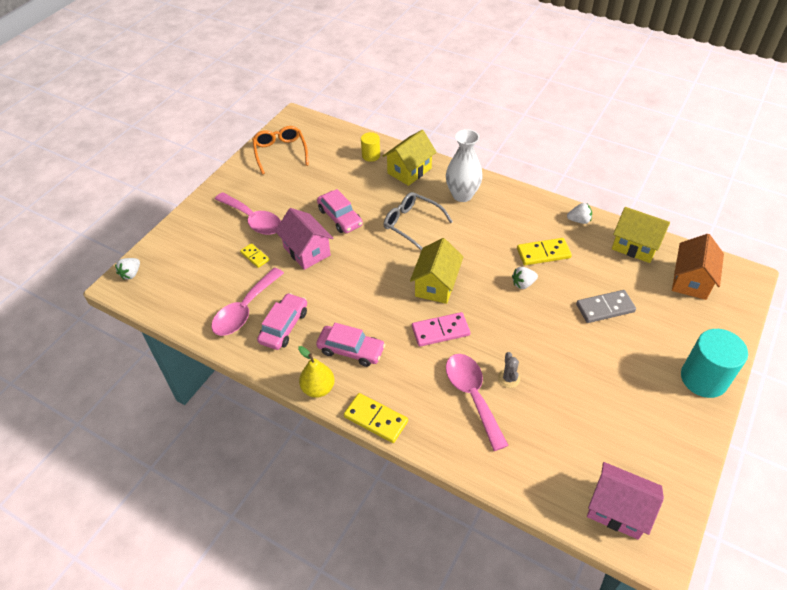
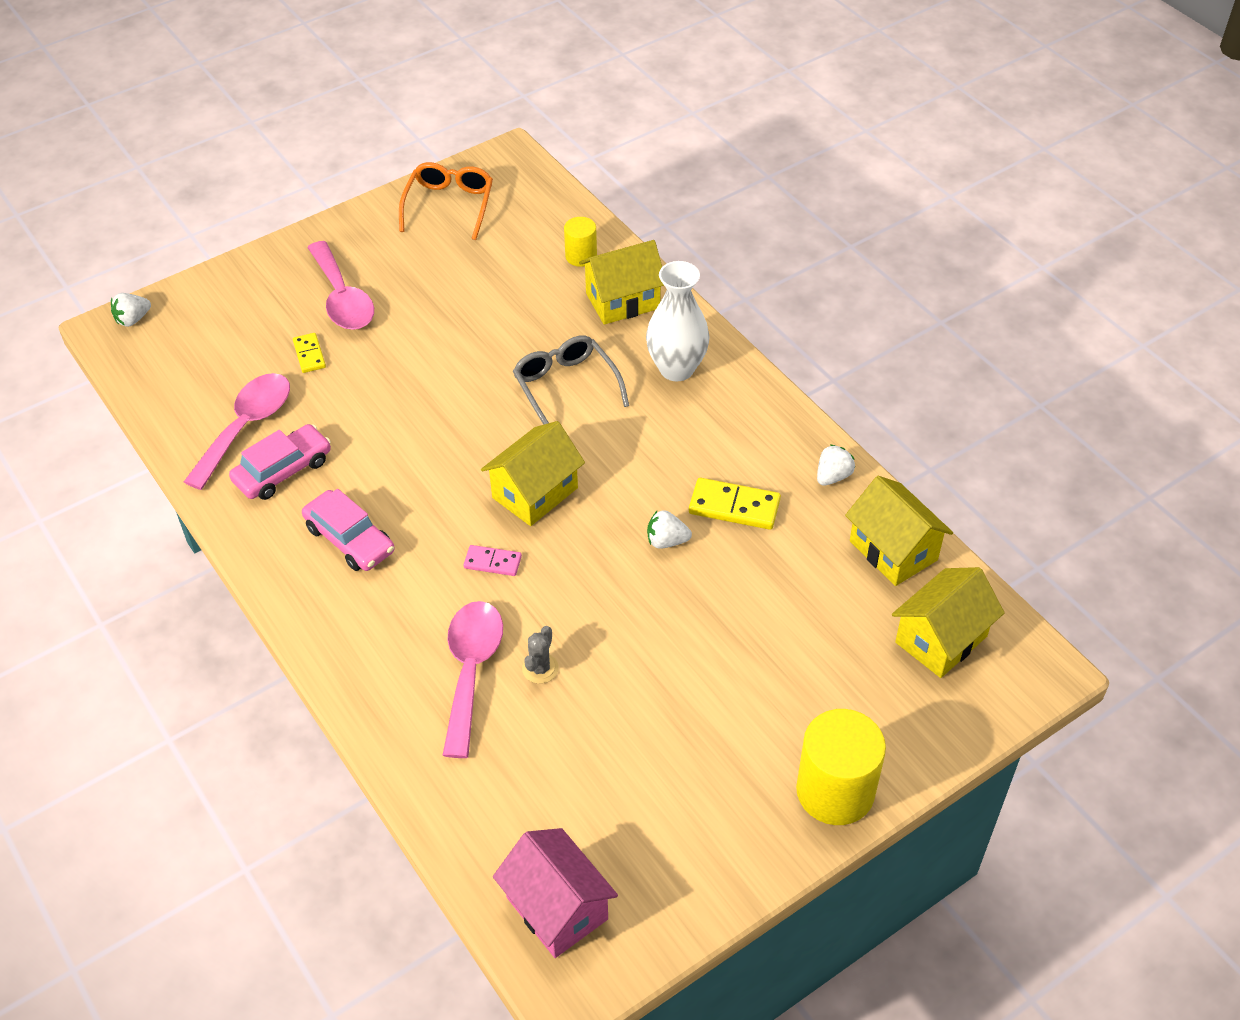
camera: 25 degrees right, 0 degrees up
(245, 310) = (247, 427): pink spoon -> pink spoon turned 150 degrees clockwise
(307, 251) = (385, 373): pink house -> none
(318, 388) = (271, 574): yellow pear -> none
(340, 217) = (467, 339): pink car -> none
(376, 419) = (318, 646): yellow domino -> none
(440, 331) = (493, 562): pink domino -> pink domino, size x0.61
(579, 220) = (833, 476): white strawberry -> white strawberry turned 75 degrees counterclockwise
(605, 308) = (765, 626): grey domino -> none
(691, 280) = (941, 639): orange house -> yellow house
(703, 378) = (835, 791): turquoise cylinder -> yellow cylinder

